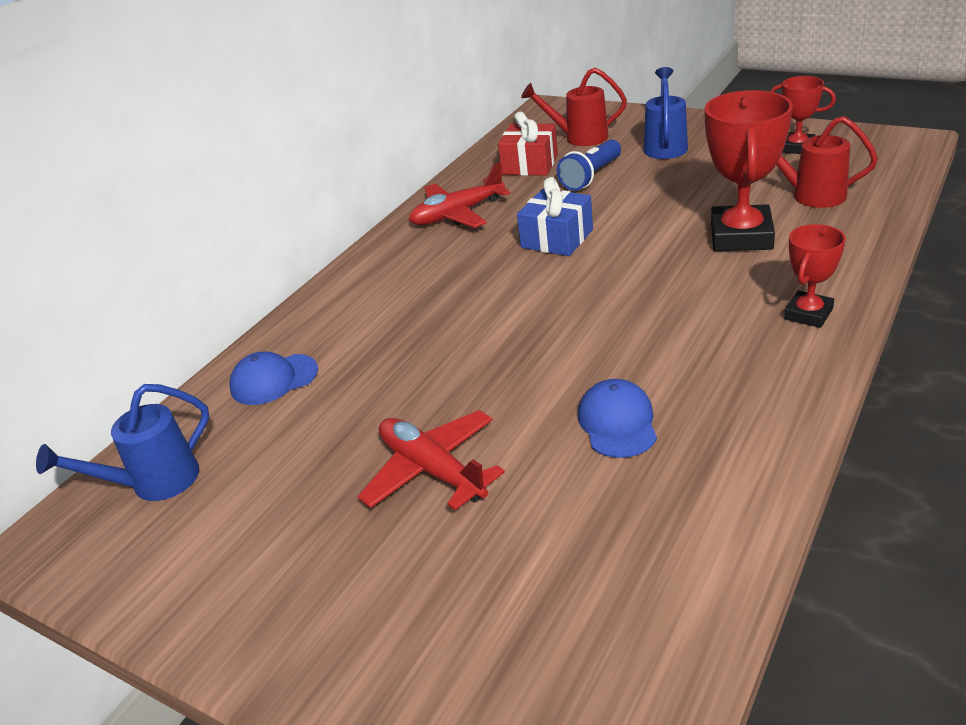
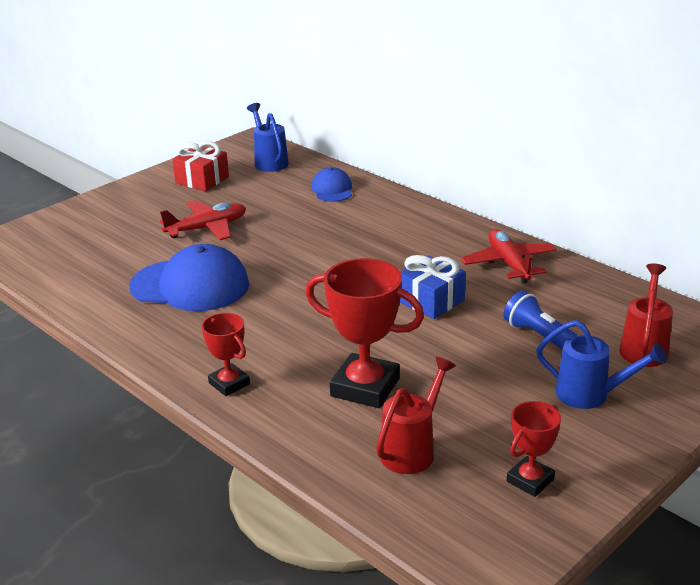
camera: 100 degrees right, 5 degrees down
(530, 164) = (591, 310): red gift -> red gift (202, 180)
(617, 422) = (190, 285): blue cap -> blue cap, size x1.87

